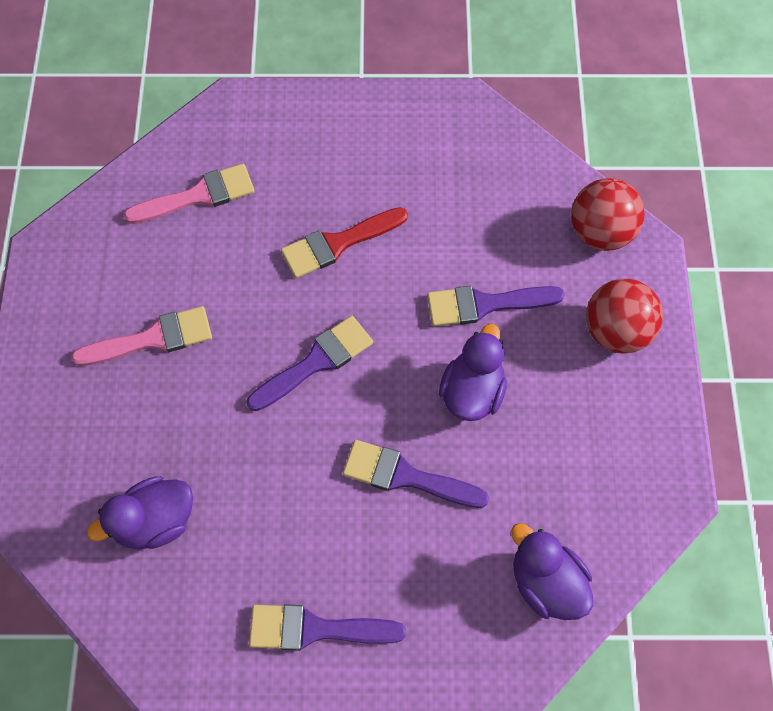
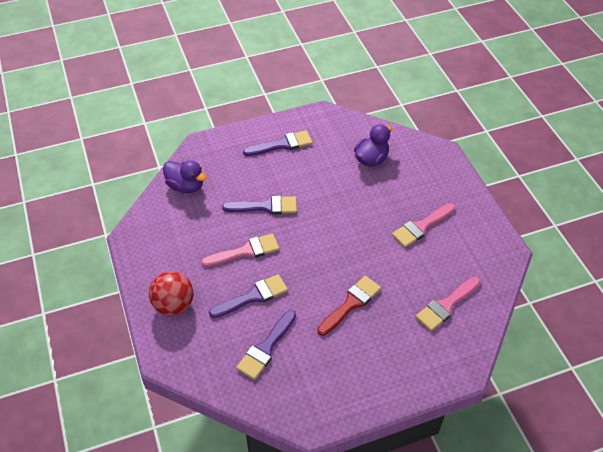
camera: 160 degrees right, 15 degrees down
(316, 362) = (332, 241): purple brush -> purple brush (266, 348)
(472, 391) = (245, 251): purple duck -> pink brush
(600, 232) = (195, 360): red ball -> none

